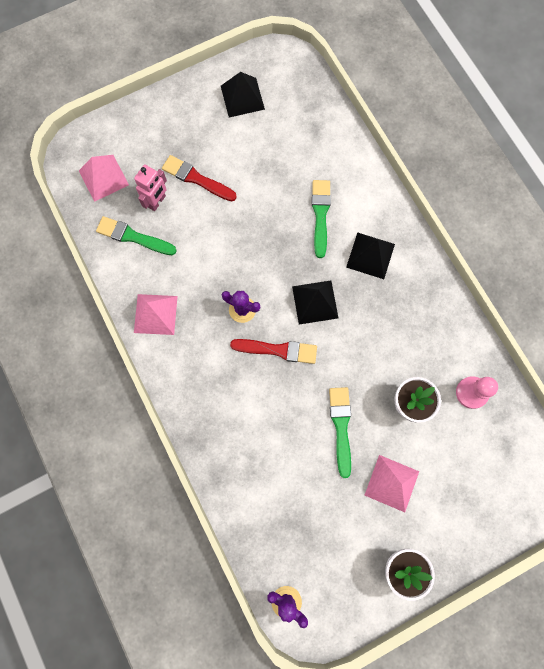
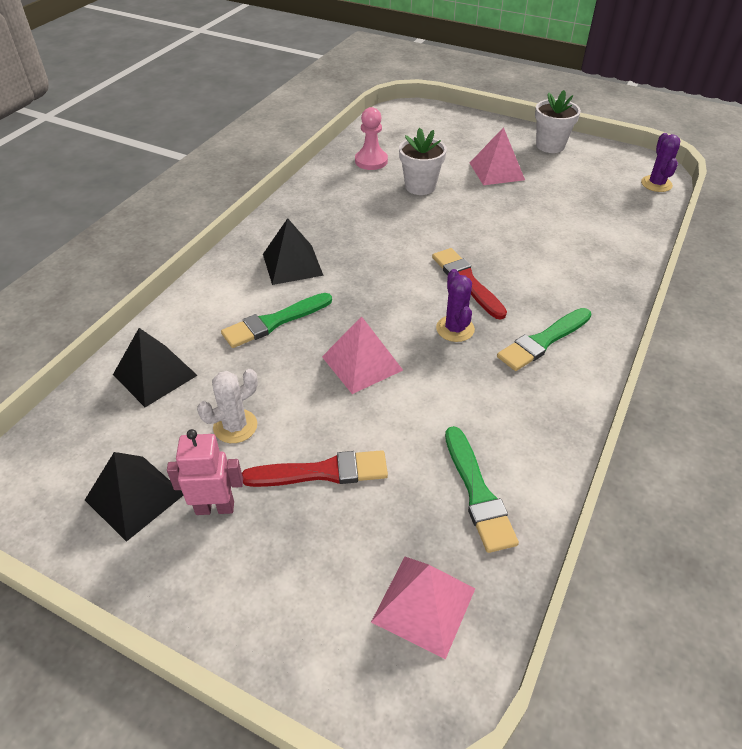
camera: 125 degrees left, 30 degrees down
(155, 314) = (547, 401): pink pyramid -> pink pyramid (362, 363)
(157, 202) = (399, 498): pink robot -> pink robot (215, 507)
(196, 179) = (322, 472): red brush -> red brush turned 90 degrees counterclockwise
(254, 156) = (235, 426): none -> white cactus
(315, 302) = (386, 279): black pyramid -> black pyramid (155, 374)
(341, 427) = (487, 212): green brush -> green brush (543, 341)

